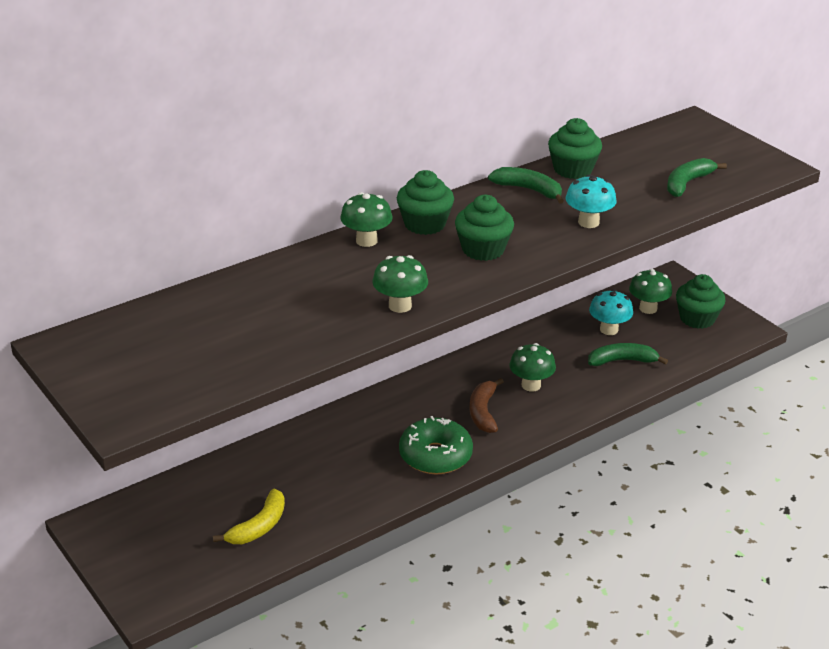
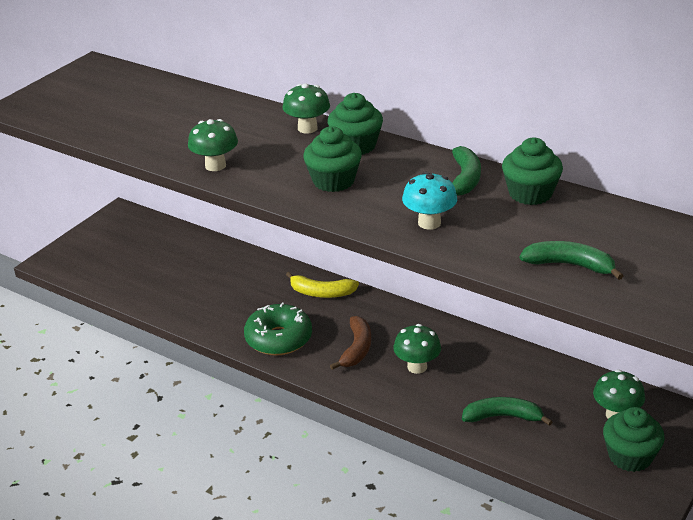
camera: 70 degrees right, 0 degrees up
(259, 526) = (149, 280): yellow banana -> yellow banana (321, 293)
(483, 412) = (356, 349): brown banana -> brown banana turned 120 degrees clockwise
(609, 329) = (551, 395): turquoise mushroom -> none
(622, 361) = (503, 417): green banana -> green banana turned 60 degrees counterclockwise

